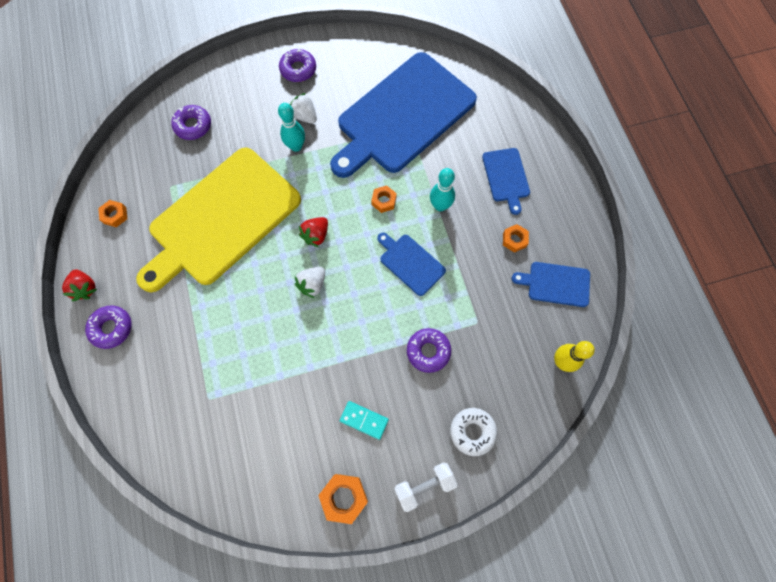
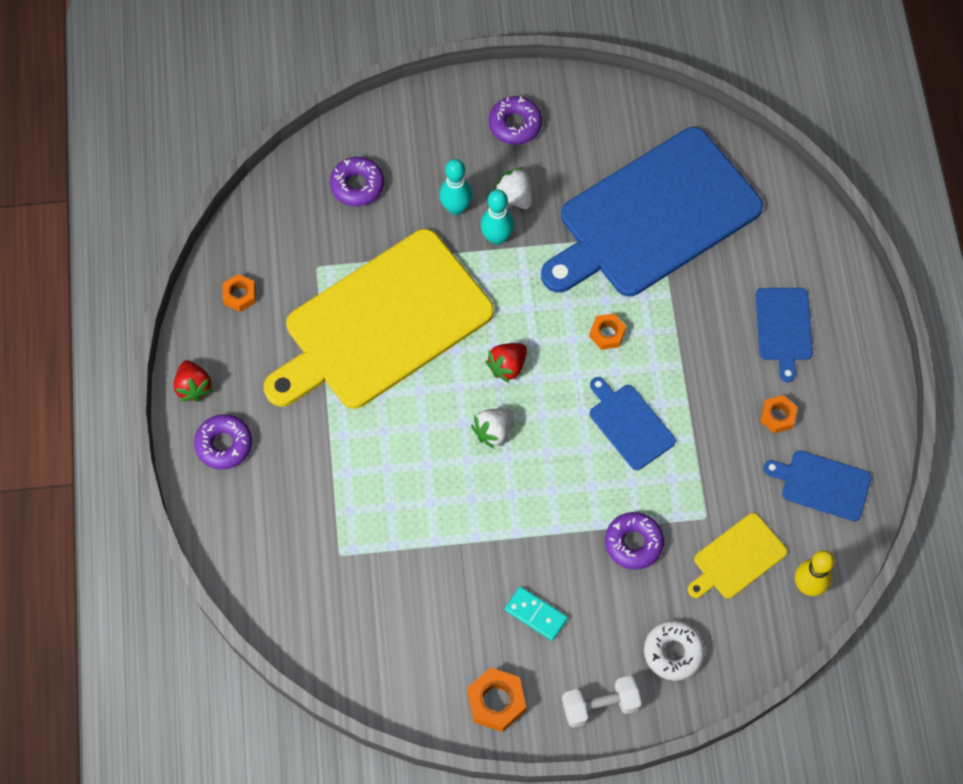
camera: 10 degrees right, 5 degrees down
(440, 206) = (684, 353): turquoise bowling pin -> turquoise bowling pin (456, 208)
(506, 349) = (737, 558): none -> yellow cutting board

